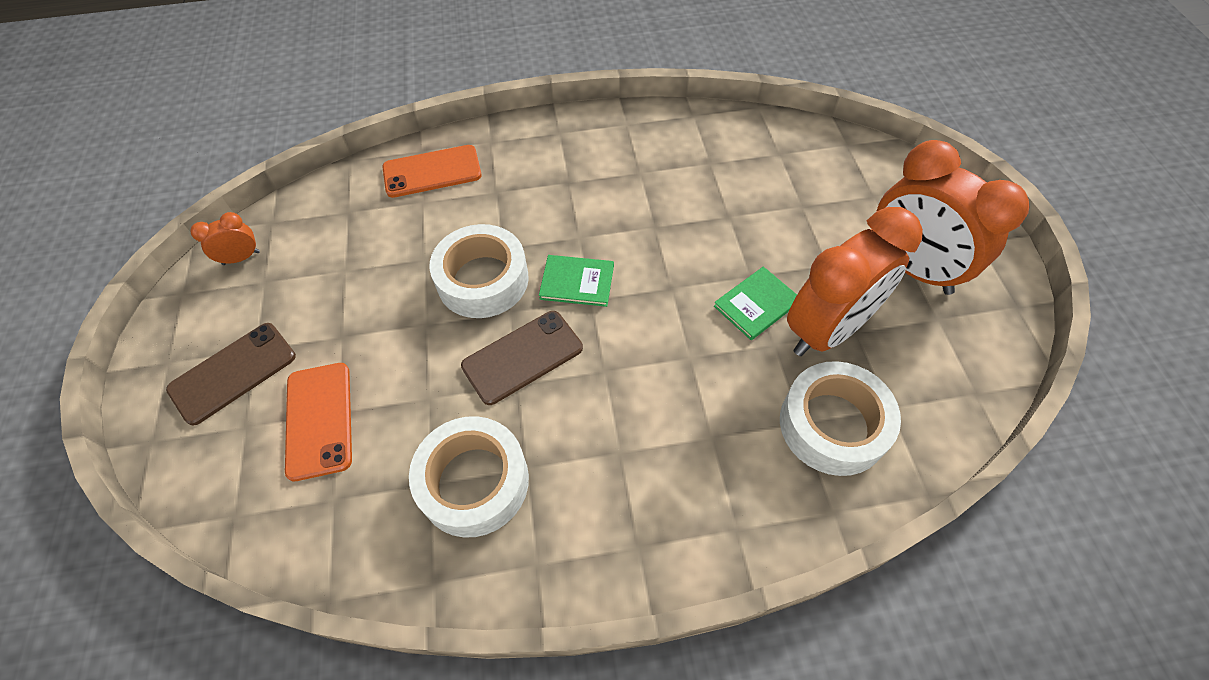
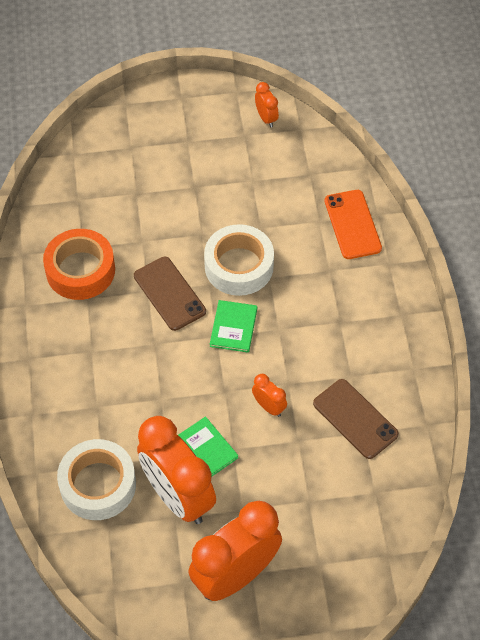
camera: 90 degrees right, 0 degrees up
(233, 373) = (170, 133): brown phone -> brown phone (355, 419)
(319, 420) = (131, 184): orange phone -> none
(474, 482) = (80, 270): white tape -> orange tape
(688, 243) = (269, 407): none -> orange clock

